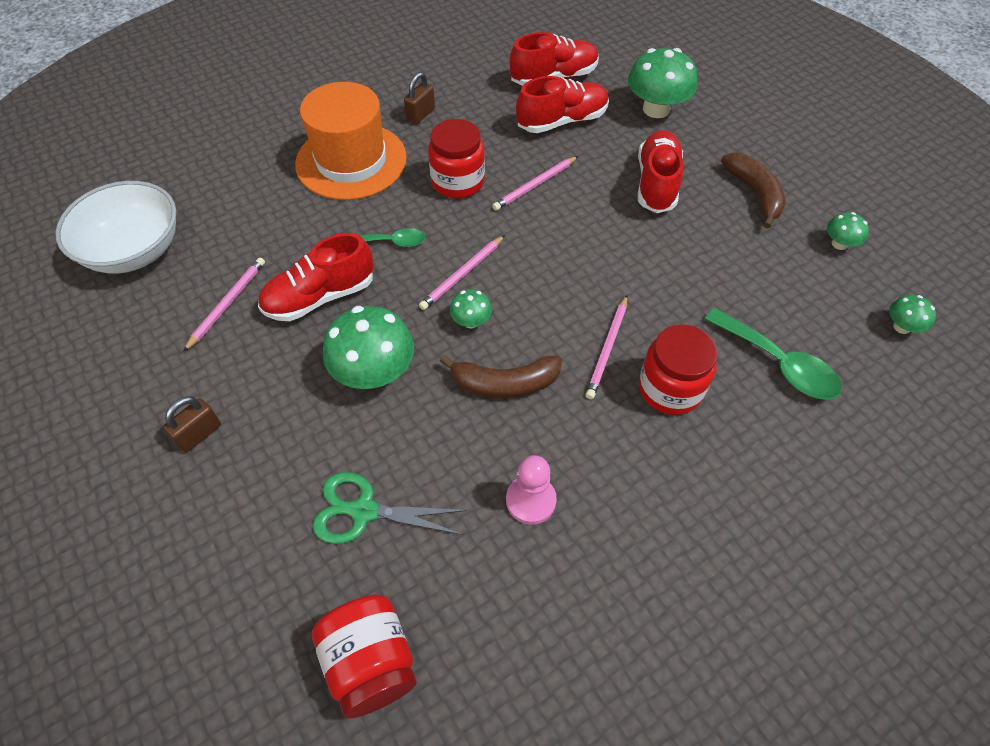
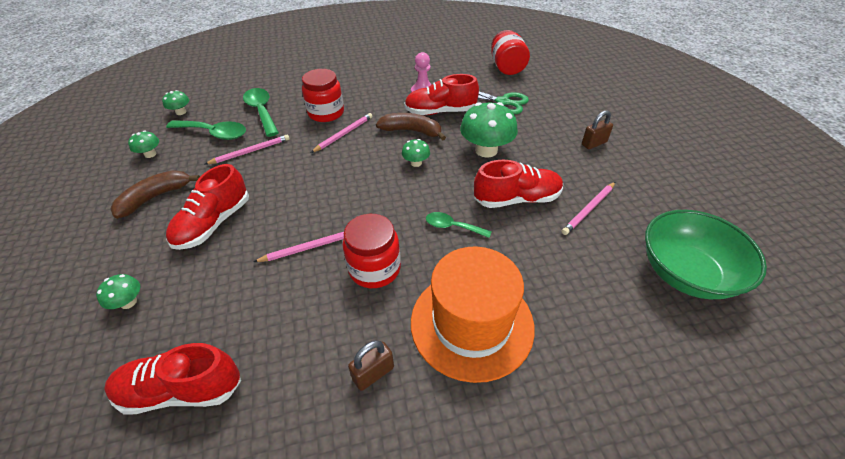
camera: 160 degrees left, 10 degrees down
(134, 251) = (686, 273): white bowl -> green bowl
(462, 274) = (408, 191): pink pencil -> pink pencil (250, 151)
(562, 121) = (230, 314): red shoe -> red shoe (440, 112)
(656, 109) = (128, 302): green mushroom -> green mushroom, size x0.50
(754, 193) = (155, 197): brown banana -> brown banana turned 45 degrees clockwise
(799, 299) = (214, 133): none -> green spoon

